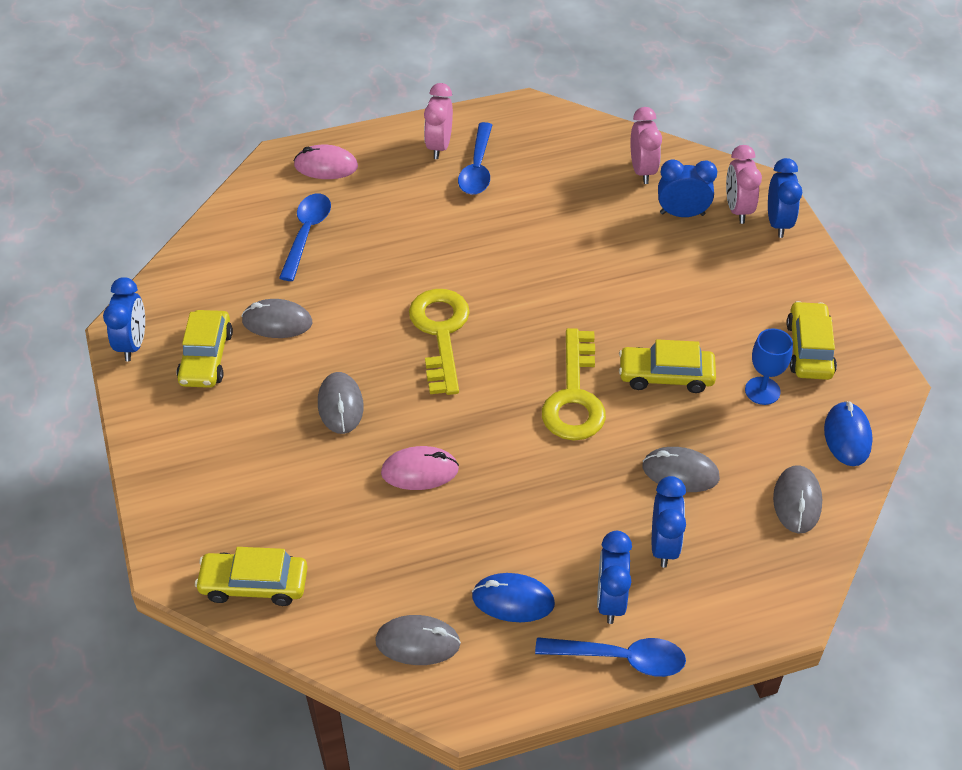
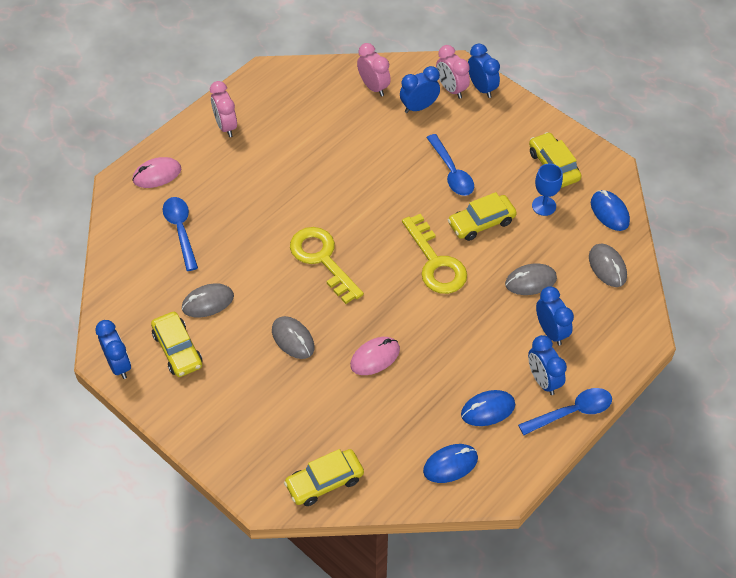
camera: 30 degrees left, 5 degrees up
(418, 642) = (450, 464): grey mouse -> blue mouse
(477, 168) = (263, 131): blue spoon -> blue spoon (451, 172)

